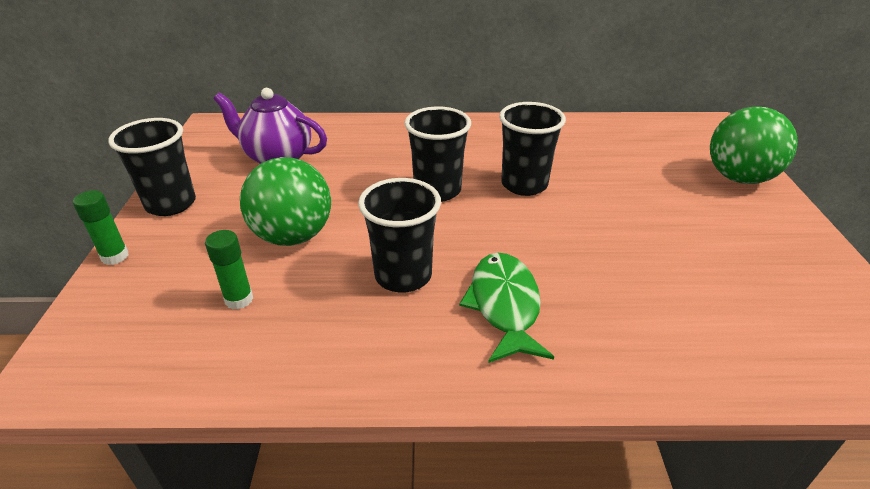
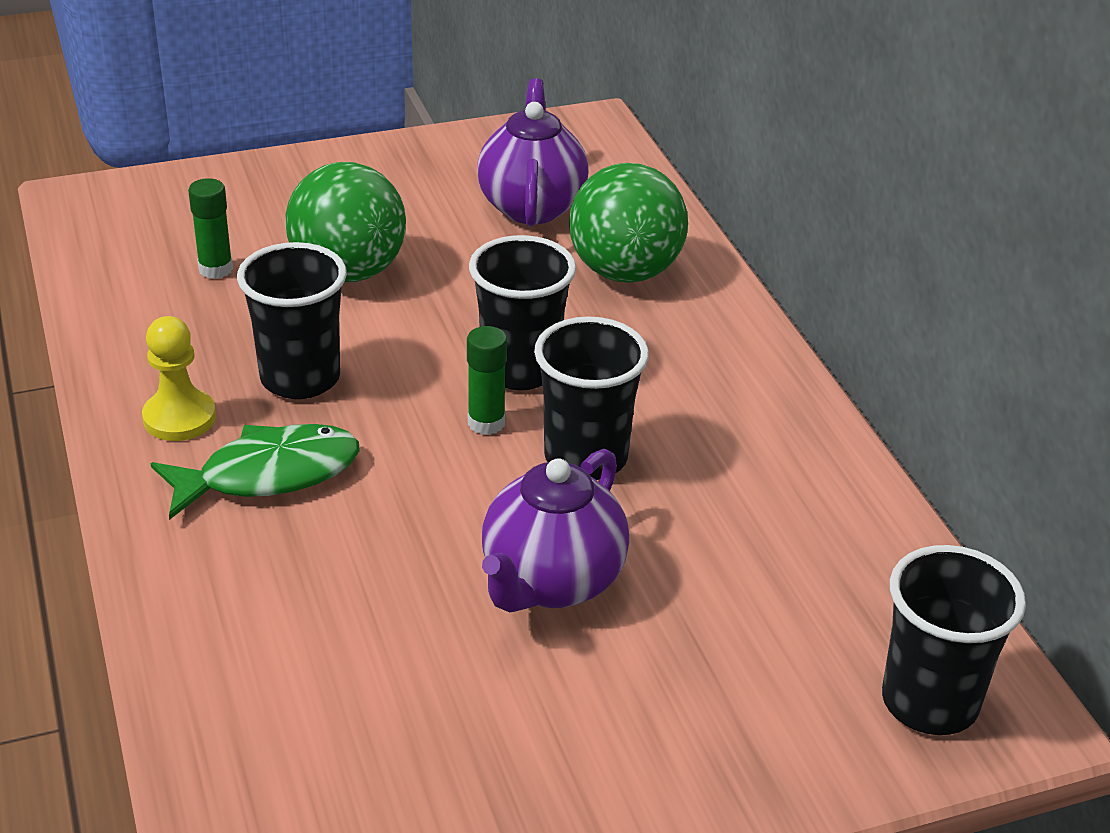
camera: 70 degrees right, 0 degrees up
(115, 256) = (260, 165): green glue stick -> green glue stick (486, 423)
(171, 204) = (377, 163): black cup -> black cup (929, 702)
(422, 344) = (179, 418): none -> yellow pawn
(625, 213) = (551, 582): none -> purple teapot
(739, 178) = (770, 748): green ball -> green ball (625, 272)

